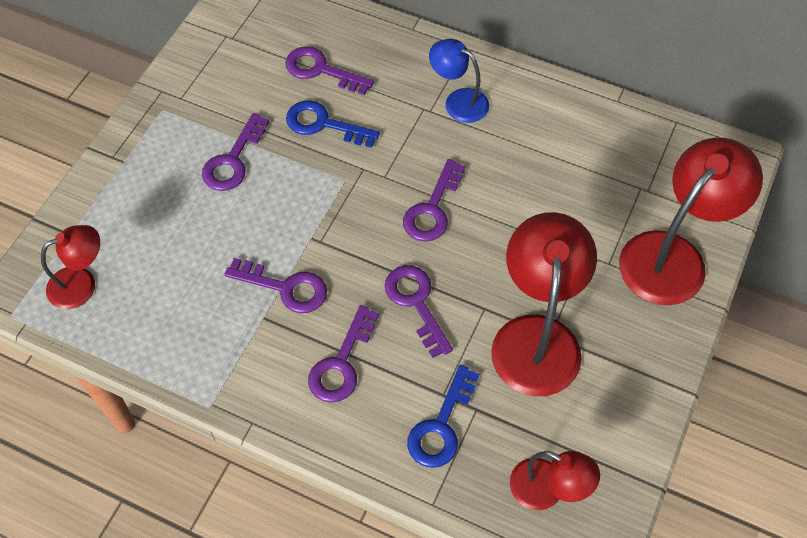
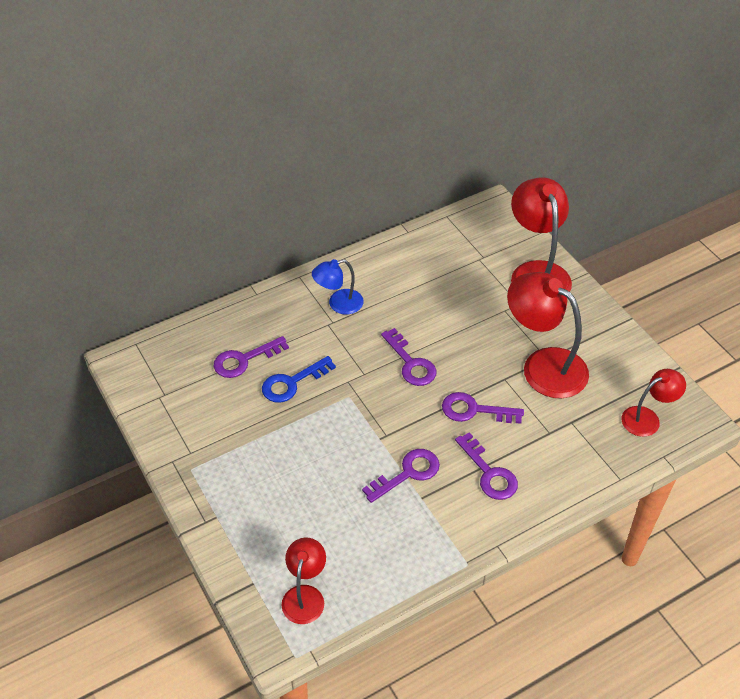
camera: 55 degrees left, 10 degrees down
(233, 160) = (276, 449): purple key -> none
(441, 426) = (571, 446): blue key -> none

